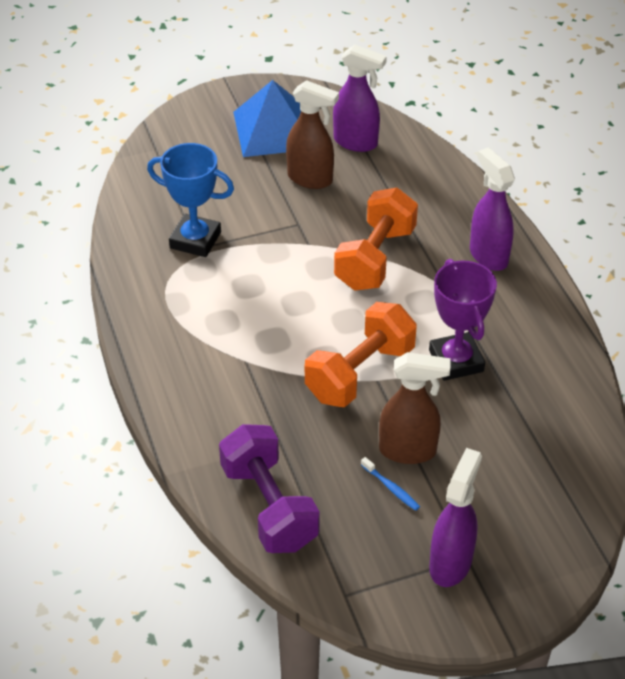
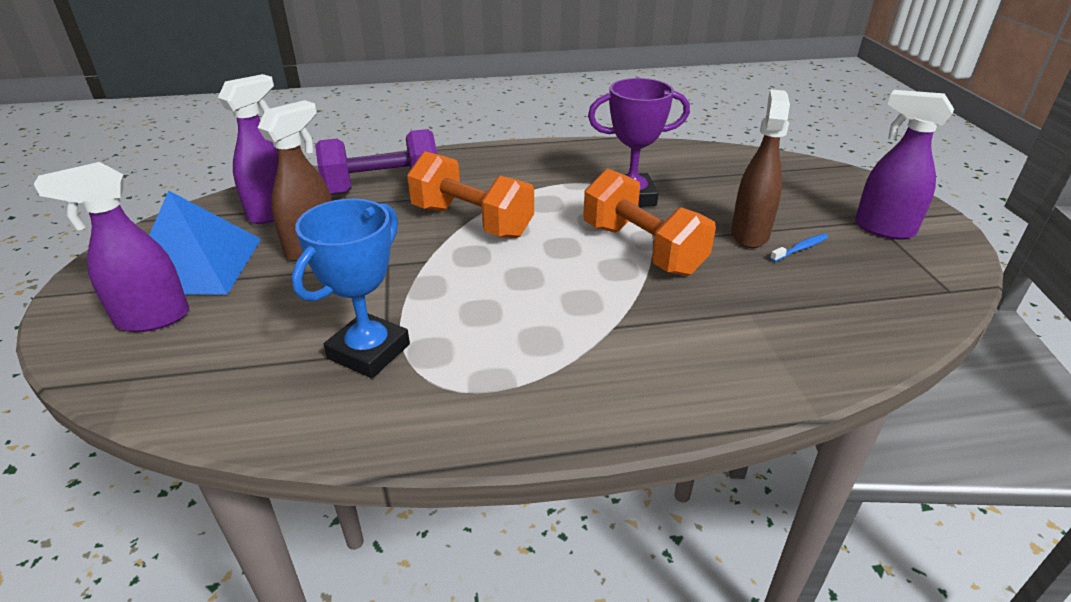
camera: 80 degrees left, 10 degrees down
(269, 506) = (848, 329): purple dumbbell -> purple dumbbell (382, 188)
(488, 256) = (495, 165): purple spray bottle -> purple spray bottle (152, 319)

